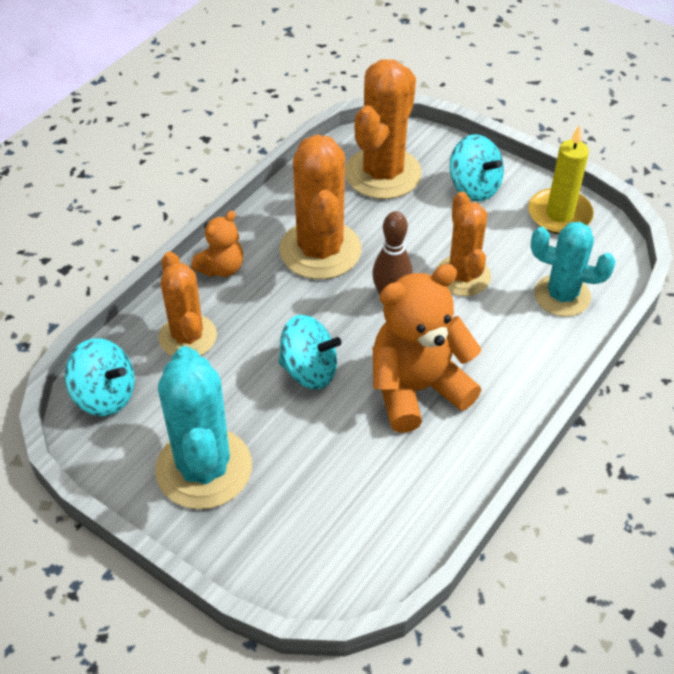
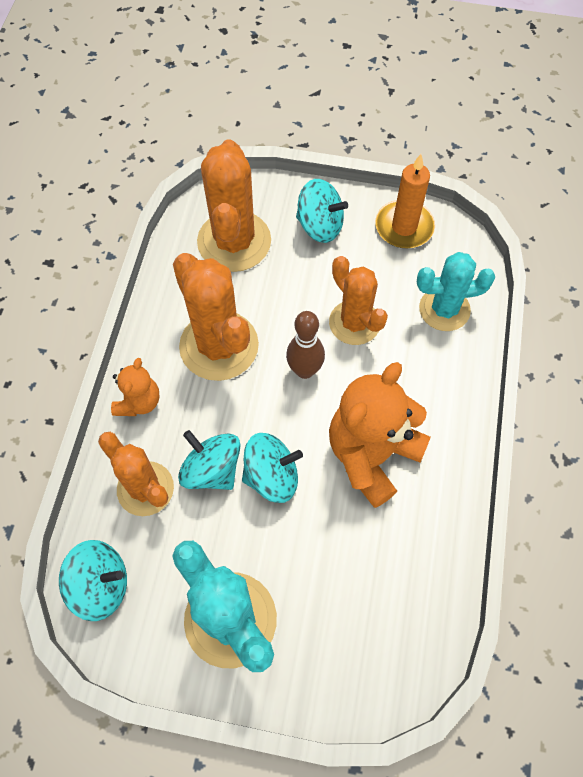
camera: 25 degrees left, 15 degrees up
(256, 344) = (212, 469): none -> turquoise spinning top
(559, 214) = (404, 227): yellow candle -> orange candle

